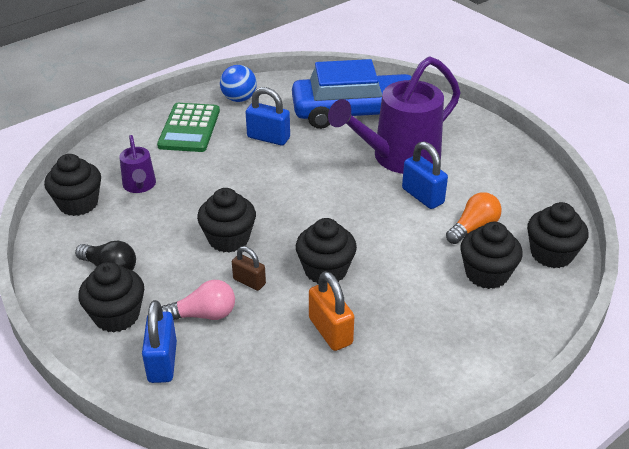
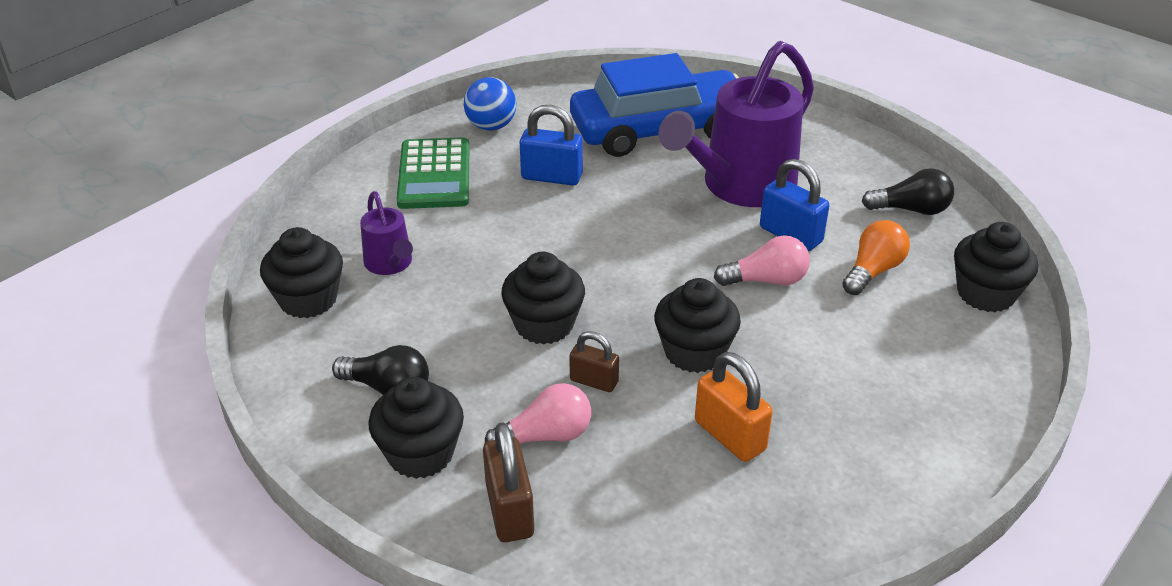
camera: 10 degrees left, 0 degrees up
(162, 362) = (509, 511): blue padlock -> brown padlock
(394, 226) = (766, 280): none -> pink light bulb
(486, 274) = (911, 331): black cupcake -> none
(517, 187) = (911, 209): none -> black light bulb

